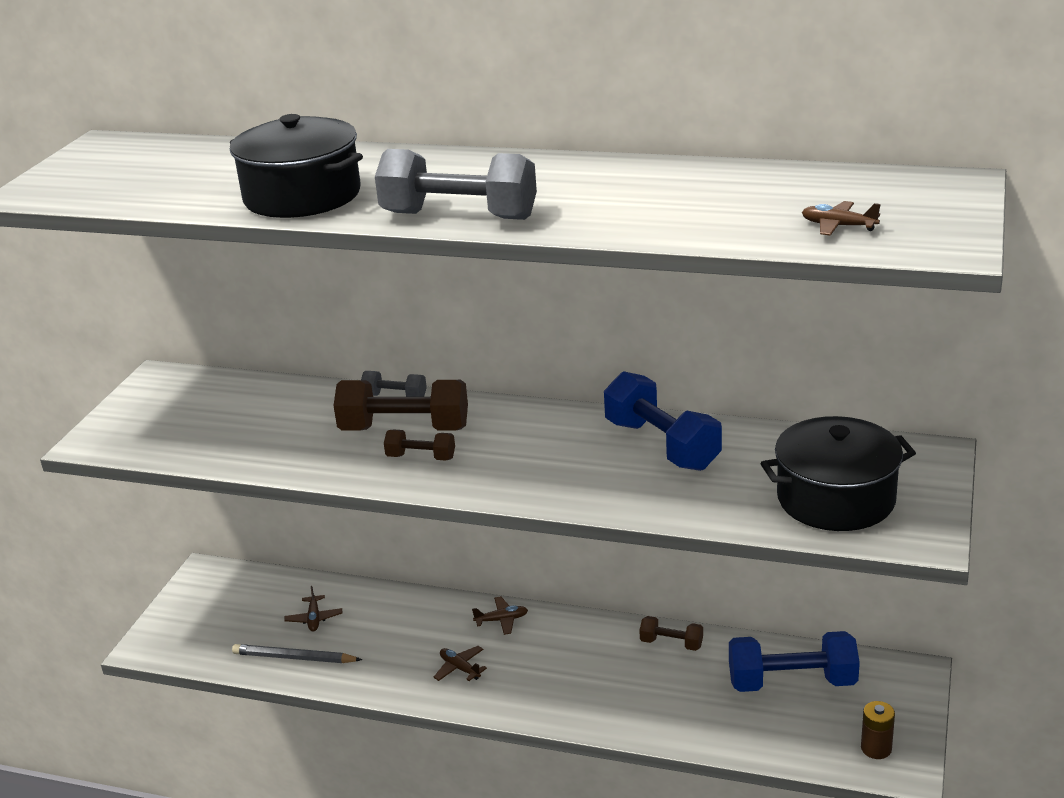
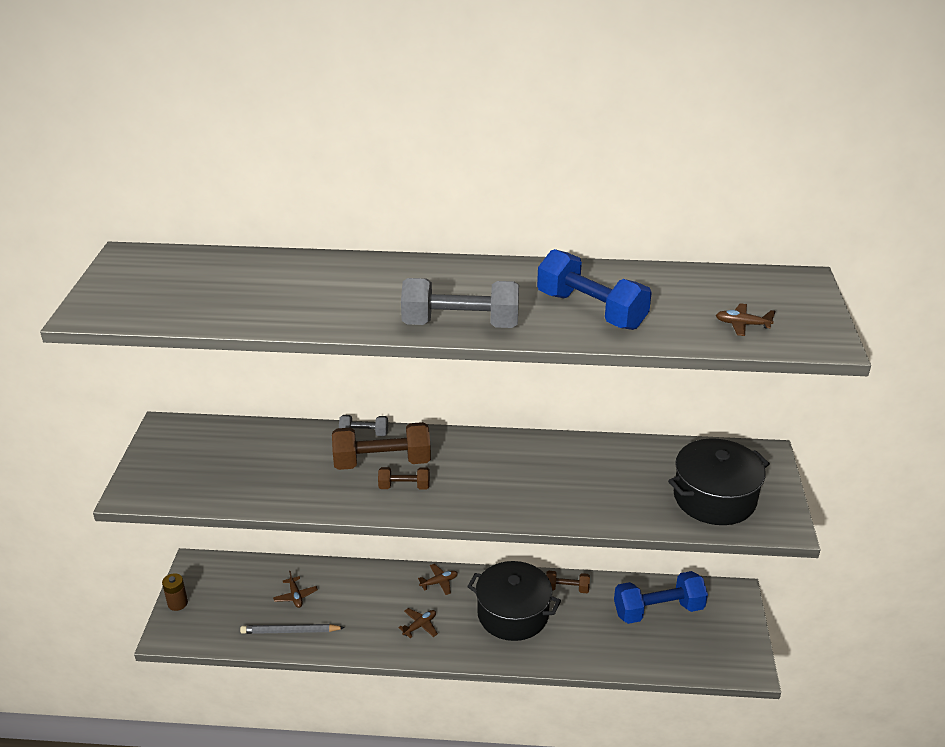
camera: 15 degrees left, 5 degrees up
(302, 196) = (325, 308): black pot -> black pot (513, 614)
(460, 668) = (420, 626): brown plane -> brown plane turned 105 degrees clockwise
(661, 445) = (578, 462): blue dumbbell -> blue dumbbell (591, 310)
(876, 748) = (728, 655): brown battery -> brown battery (177, 603)

